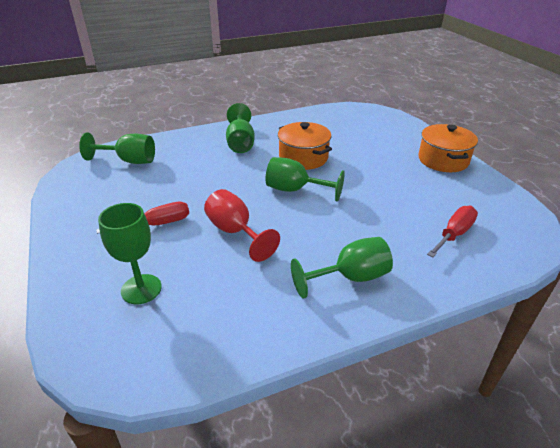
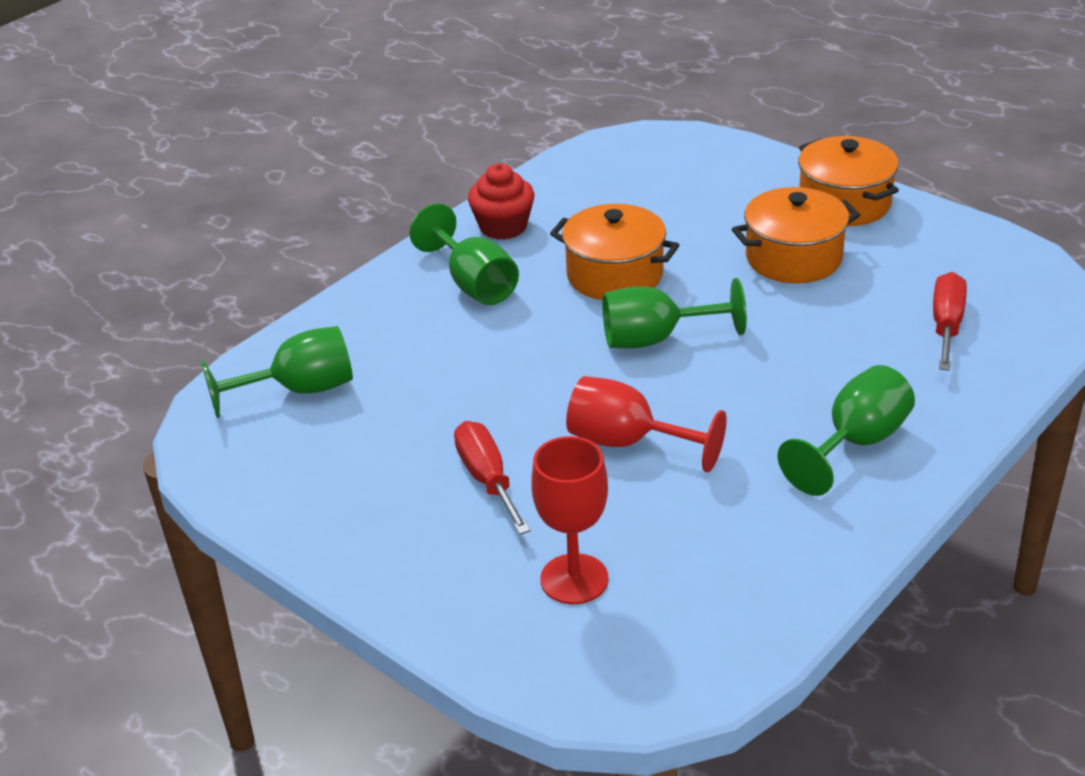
camera: 25 degrees left, 0 degrees up
(141, 289) = (574, 579): green goblet -> red goblet
(157, 224) = (487, 479): red screwdriver -> red screwdriver turned 60 degrees counterclockwise
(275, 126) = (503, 227): none -> red cupcake
(396, 176) = (793, 258): none -> orange pot

